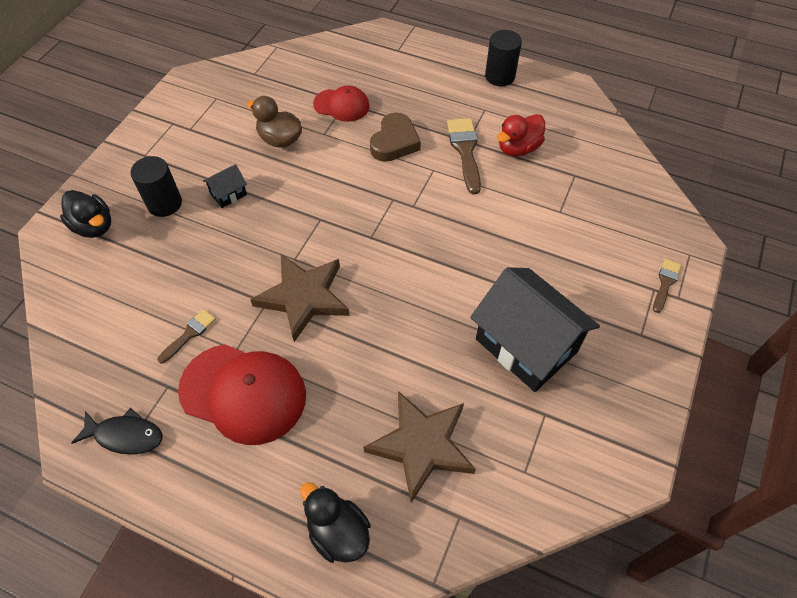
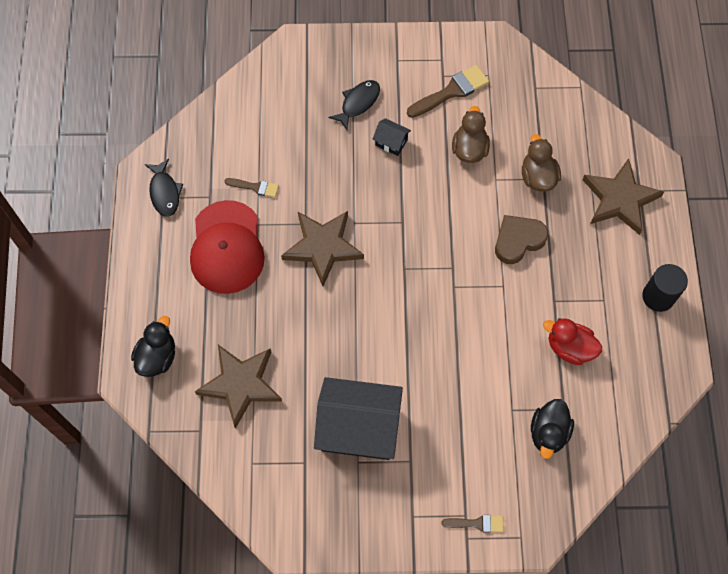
camera: 65 degrees right, 10 degrees up
(94, 226) = (312, 69): black duck -> black duck (548, 433)
(164, 203) = (358, 103): black cylinder -> black fish
(341, 105) = (538, 177): red cap -> brown duck
(394, 142) = (518, 240): brown heart -> brown heart turned 150 degrees clockwise
(397, 64) = (619, 199): none -> brown star
(465, 150) = (541, 303): brown brush -> brown brush (451, 91)
(526, 345) = (358, 428): black house -> black house turned 75 degrees clockwise

